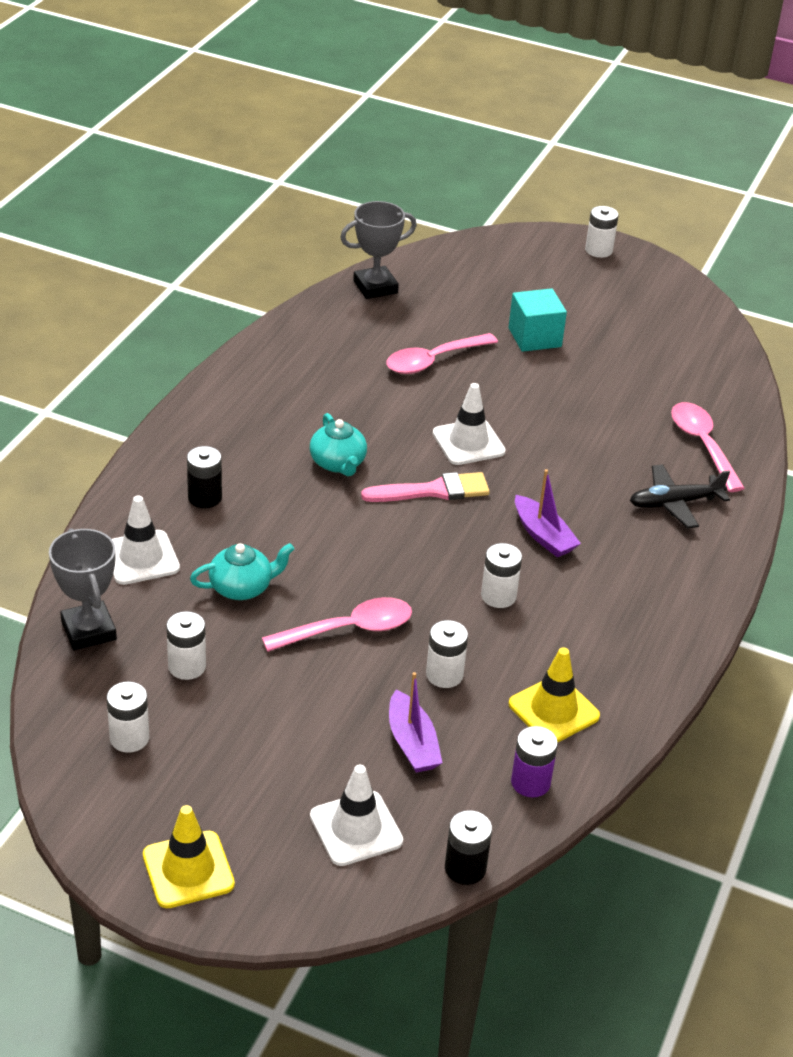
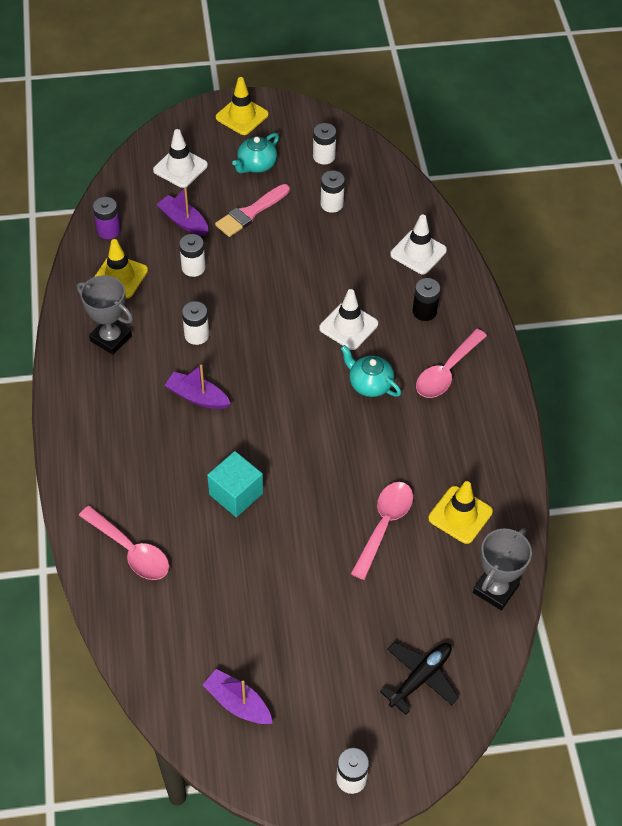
camera: 150 degrees right, 15 degrees up
(88, 630) = (400, 197): grey trophy -> grey trophy (111, 338)
(242, 587) = (346, 263): turquoise teapot -> turquoise teapot (256, 165)
(348, 630) = (266, 268): pink spoon -> pink spoon (446, 371)
(354, 338) = (460, 515): none -> yellow traffic cone
(433, 491) = (292, 395): pink brush -> pink brush (250, 213)
(465, 868) = (115, 174): black battery -> none
(468, 442) = (299, 453): white traffic cone -> white traffic cone (348, 326)
(534, 337) = (328, 604): turquoise cube -> turquoise cube (236, 494)
(663, 318) = (238, 703): none -> purple boat
(674, 503) = (124, 476): black plane -> black plane (420, 677)

